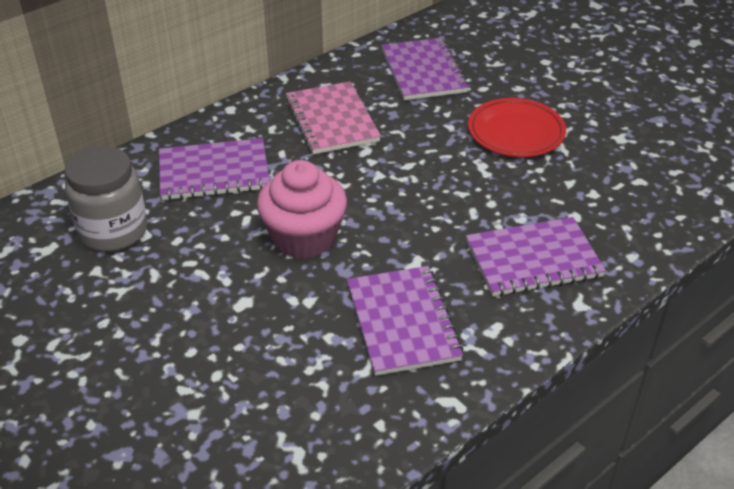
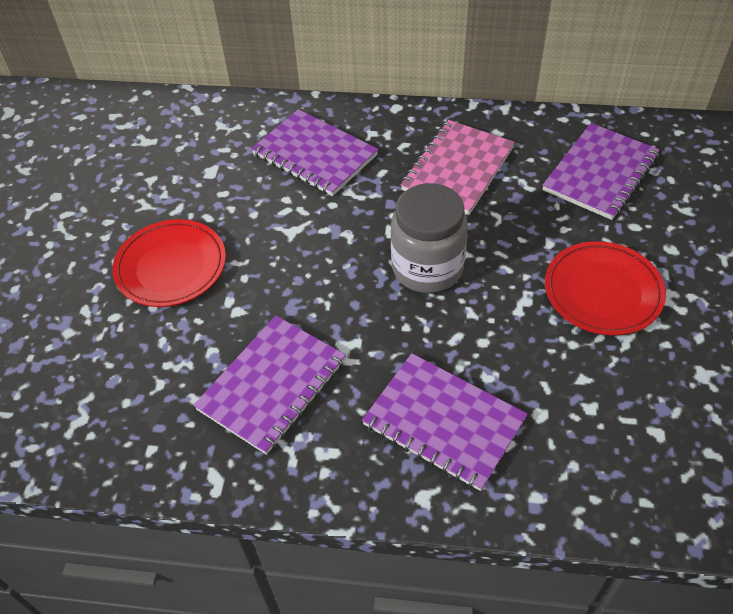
camera: 50 degrees right, 10 degrees up
(113, 231) = (196, 156): grey jar -> grey jar (427, 268)
(212, 312) = (171, 267): none -> red plate
(304, 237) = (302, 256): pink cupcake -> none

